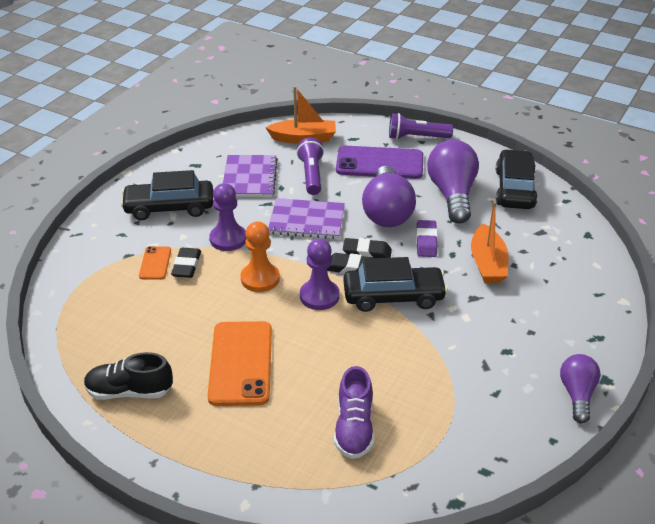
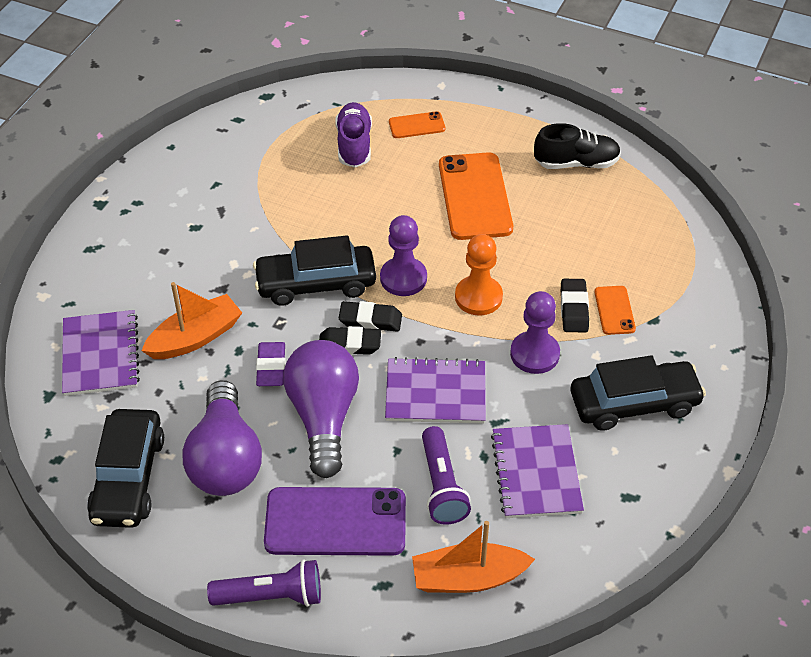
camera: 175 degrees right, 10 degrees up
(283, 448) = (417, 125): none -> orange phone
(487, 264) = (195, 337): orange boat -> orange boat turned 60 degrees clockwise
(558, 257) = (100, 355): none -> purple notebook
(577, 394) = (134, 187): purple light bulb -> none

